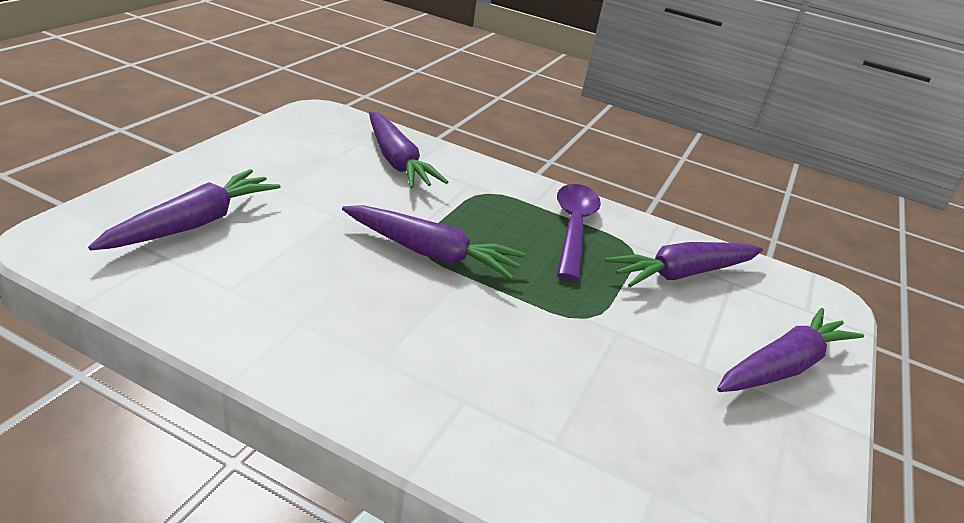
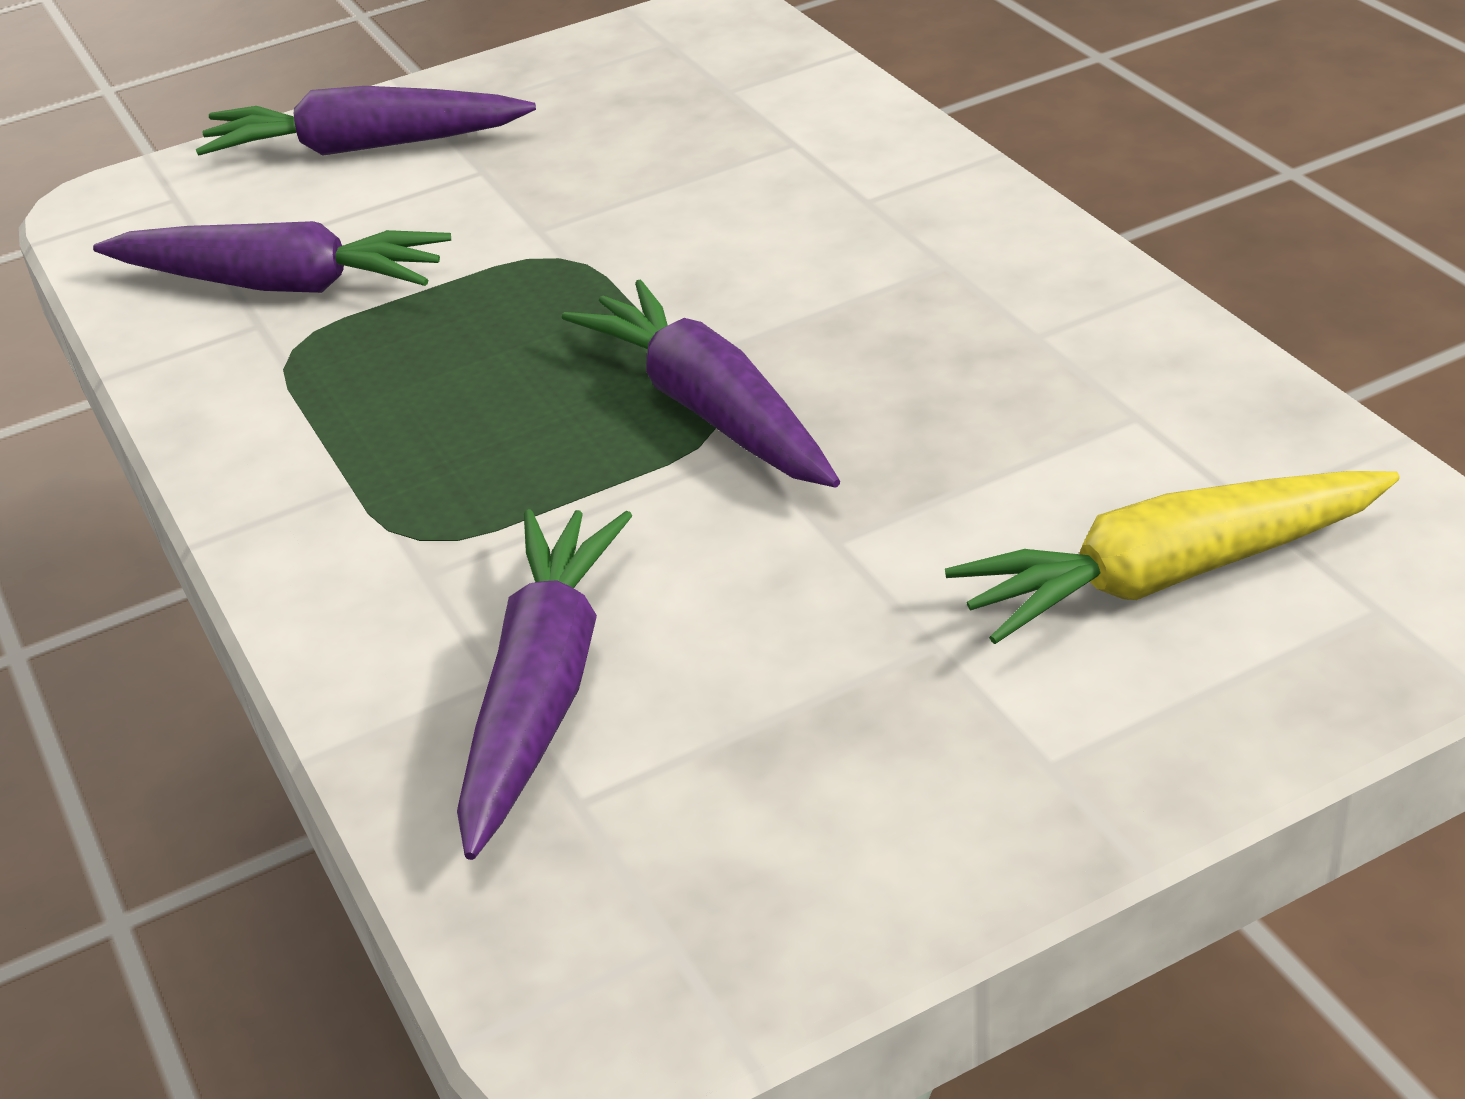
camera: 135 degrees left, 5 degrees up
(194, 223) = (1170, 575): purple carrot -> yellow carrot
(573, 228) = (347, 407): purple spoon -> none

